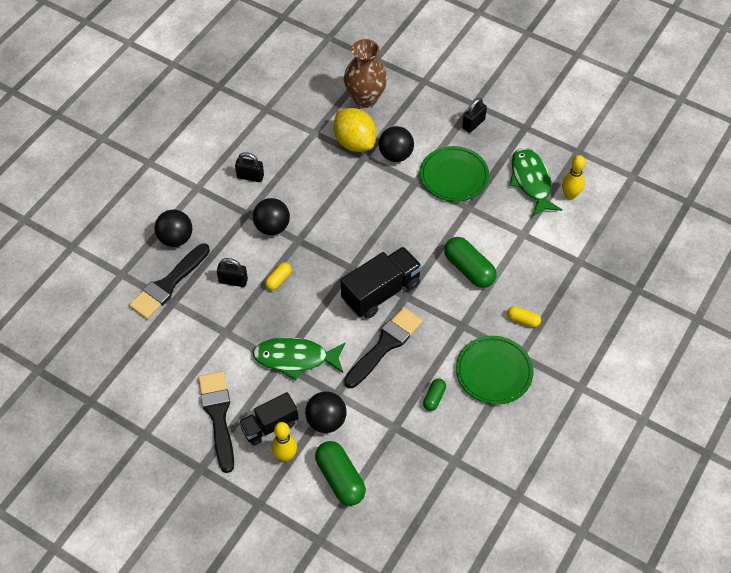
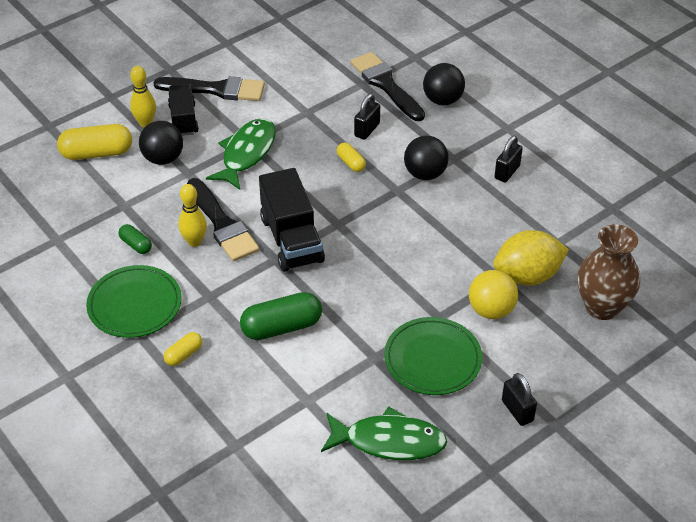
camera: 110 degrees right, 10 degrees down
(340, 478) = (97, 153): green capsule -> yellow capsule
(395, 155) = (491, 310): black ball -> yellow ball
(570, 195) = (346, 478): yellow bowling pin -> yellow bowling pin (194, 241)

